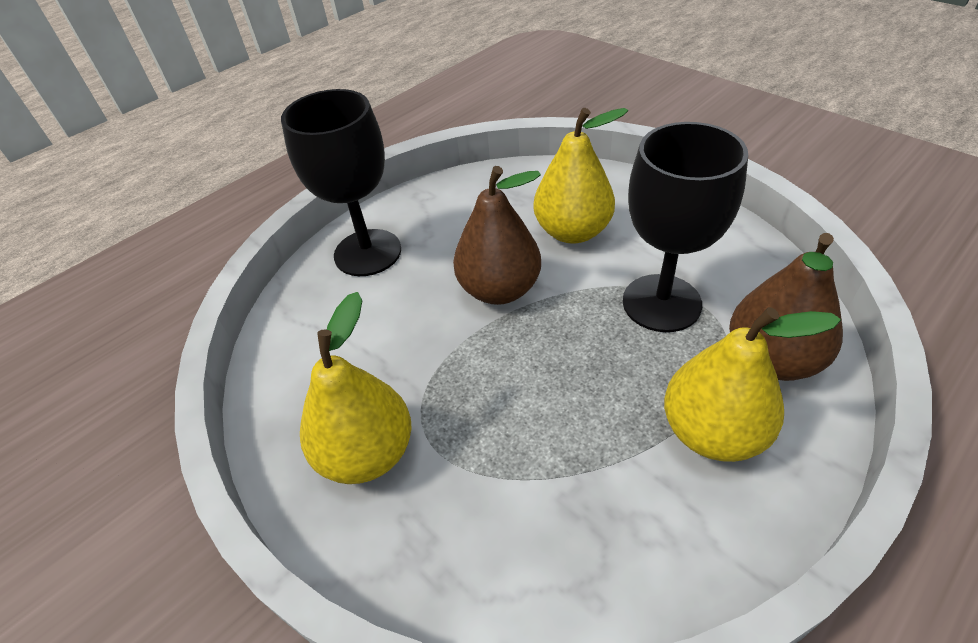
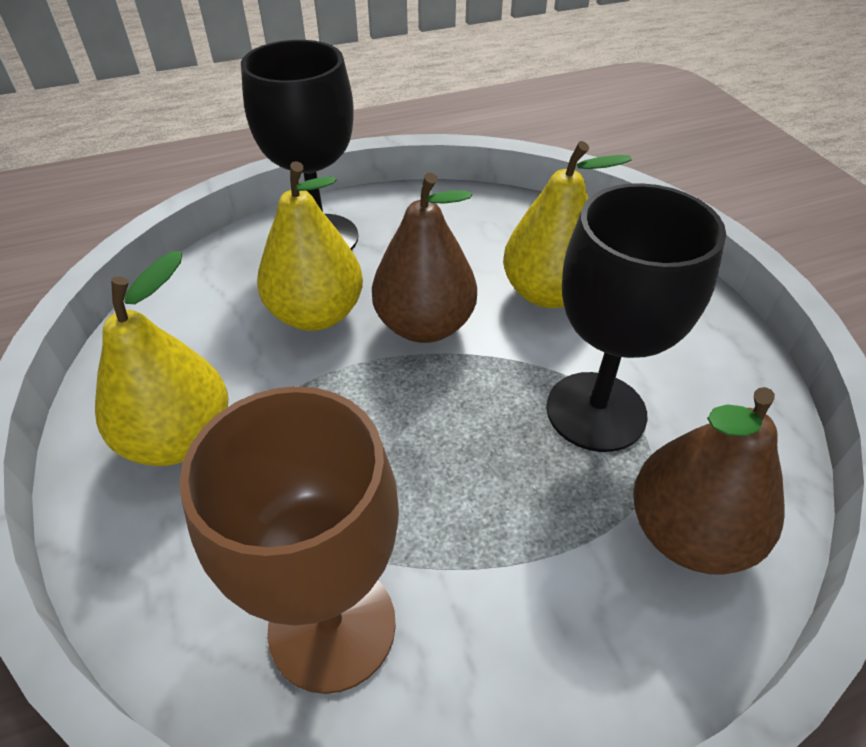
camera: 20 degrees right, 0 degrees up
(584, 531) = (332, 626): none -> brown goblet
(712, 432) = (554, 586): yellow pear -> yellow pear (316, 314)

